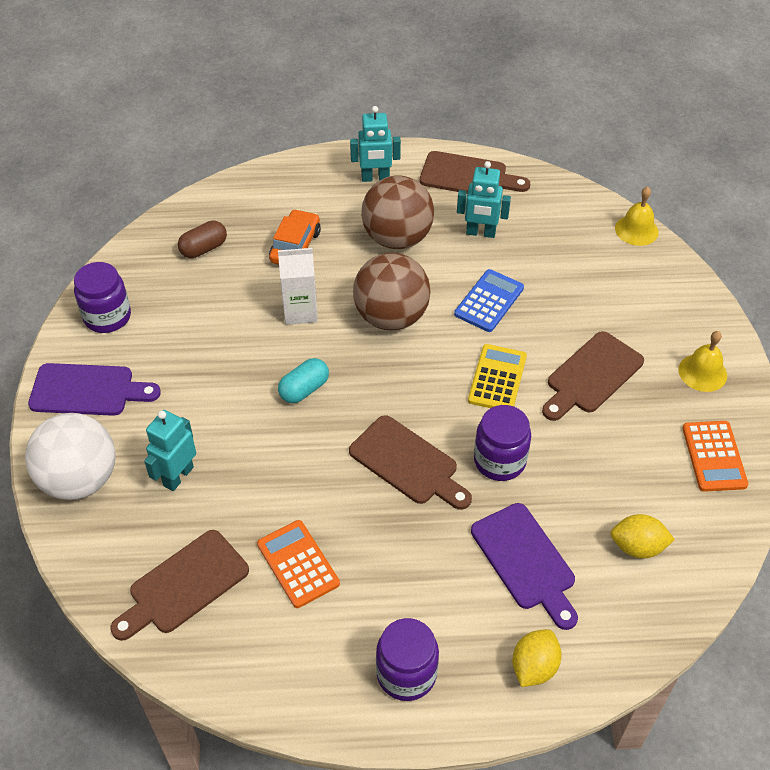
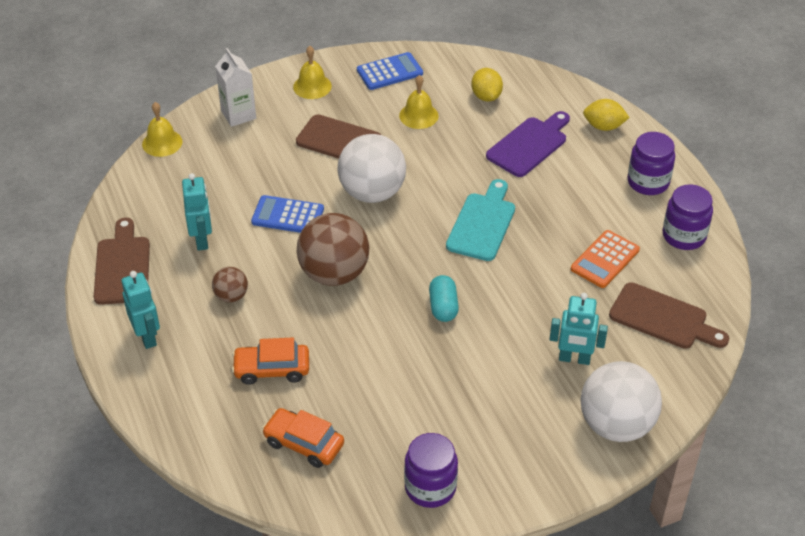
camera: 110 degrees left, 5 degrees down
(87, 390) = (524, 462): purple cutting board -> none
(204, 248) = (304, 444): brown capsule -> orange car
(300, 311) = (355, 338): white carton -> white carton (238, 114)
(304, 389) = (443, 307): turquoise capsule -> turquoise capsule turned 60 degrees clockwise
(397, 238) = (231, 296): brown ball -> brown ball, size x0.49
(407, 463) = (482, 224): brown cutting board -> turquoise cutting board
(497, 378) = (372, 192): yellow calculator -> white ball
(499, 460) = (452, 175): purple jar -> purple jar (684, 236)
(618, 461) = (418, 115): none -> yellow bell
(714, 456) = (389, 72): orange calculator -> blue calculator

